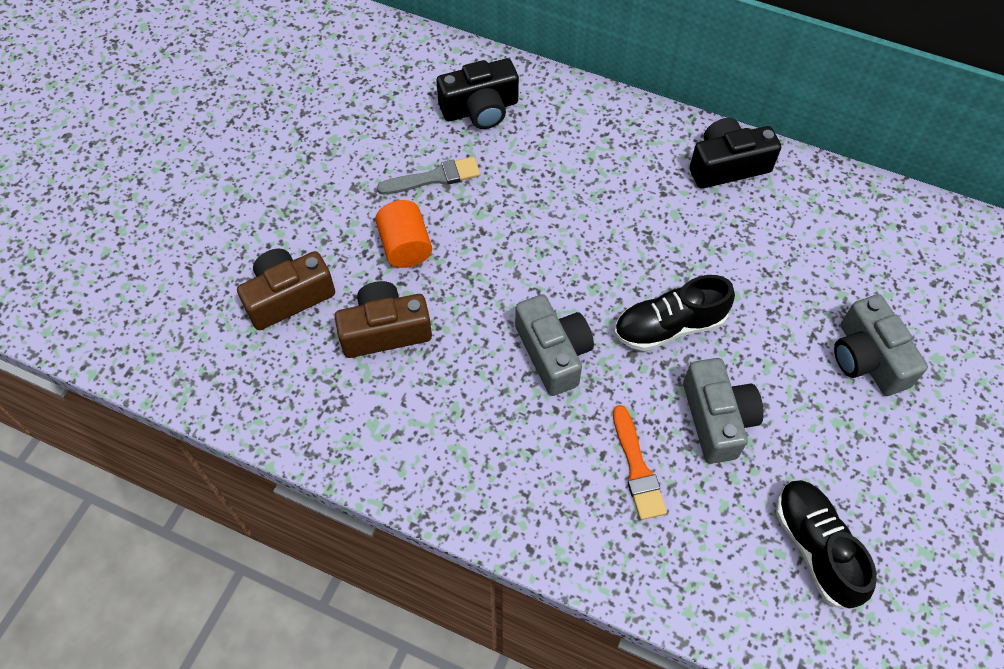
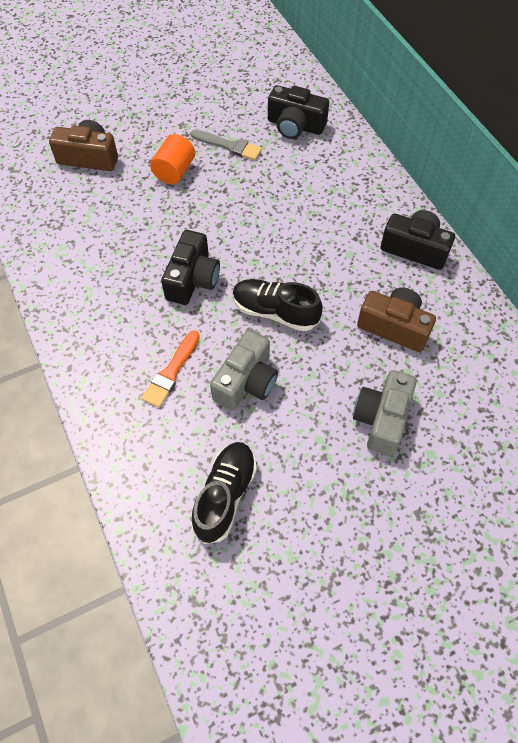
camera: 40 degrees right, 0 degrees up
(385, 330) = (117, 206): brown camera -> brown camera (394, 327)
(553, 353) = (192, 279): grey camera -> black camera

